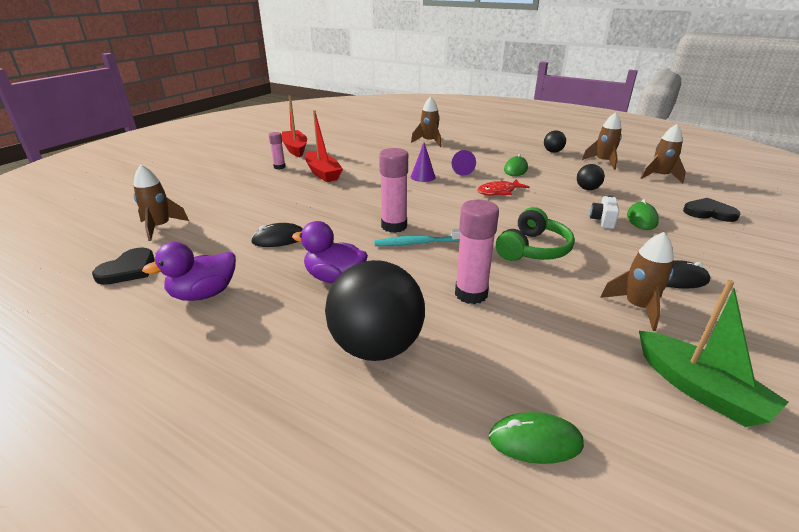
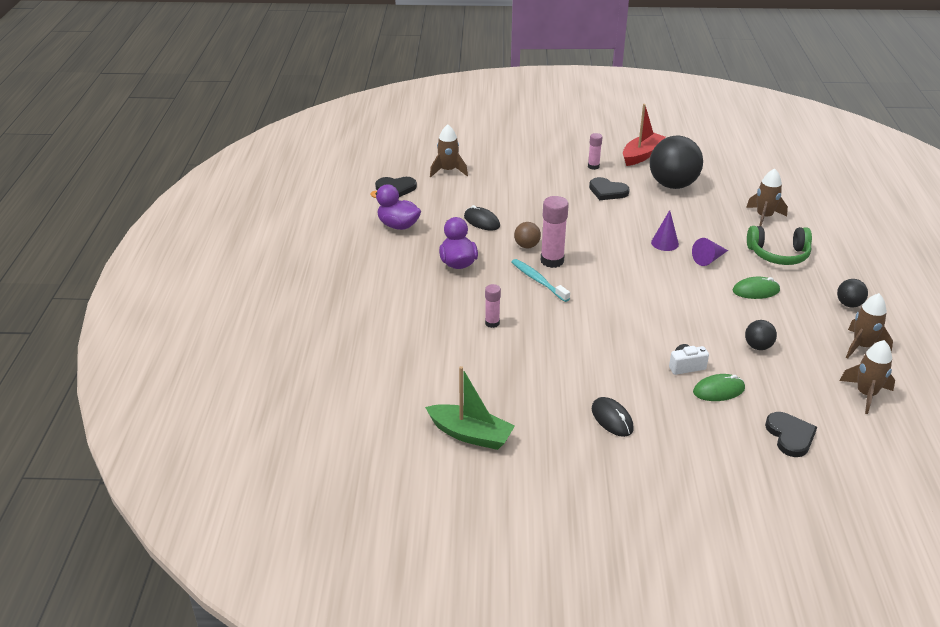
camera: 60 degrees right, 5 degrees up
(322, 173) = (607, 191): red boat -> black heart
(354, 230) = (527, 246): none -> brown ball
(376, 347) = (406, 304): black ball -> black ball (672, 185)
(471, 294) = (492, 323): pink glue stick -> pink glue stick, size x0.58
(499, 192) = (682, 294): red fish -> none
(533, 249) = (586, 337): green headphones -> green headphones (778, 254)
(535, 441) = (378, 377): green mouse -> none
(637, 307) = (546, 401): brown rocket -> none
(699, 389) = (470, 434): green boat -> green boat turned 90 degrees counterclockwise

